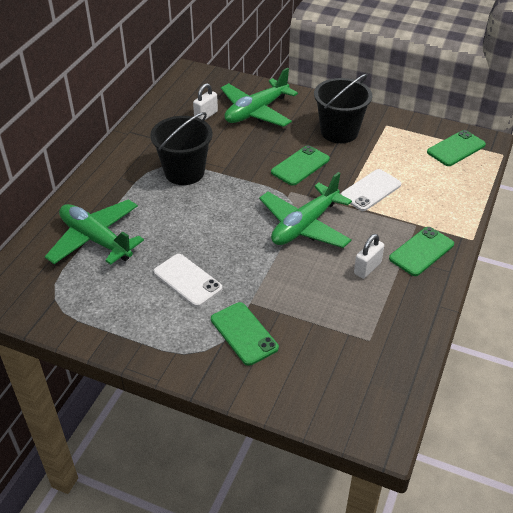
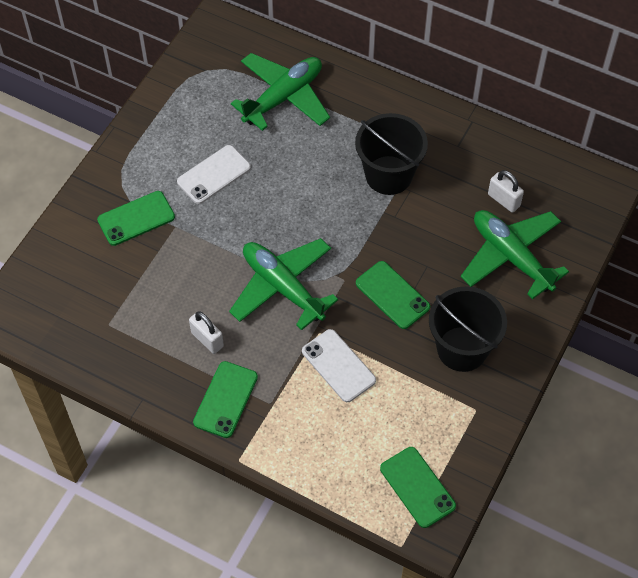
camera: 95 degrees right, 15 degrees up
(421, 251) = (226, 399): green phone -> green phone turned 60 degrees clockwise

